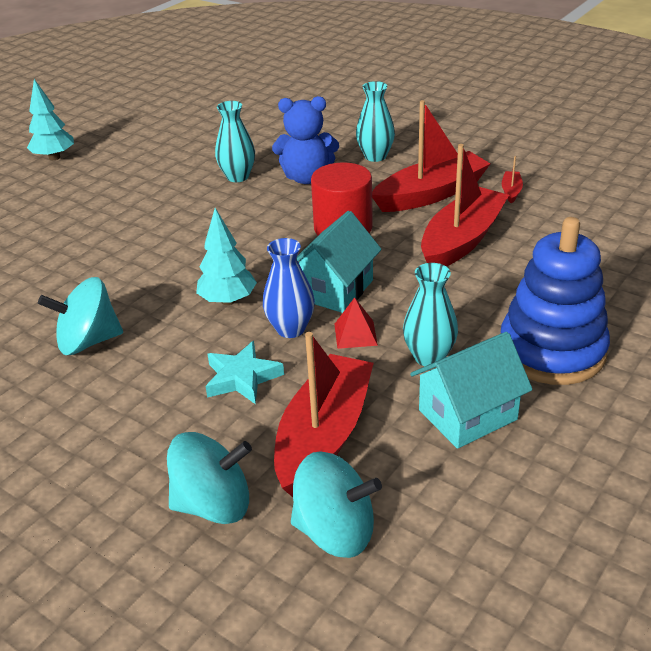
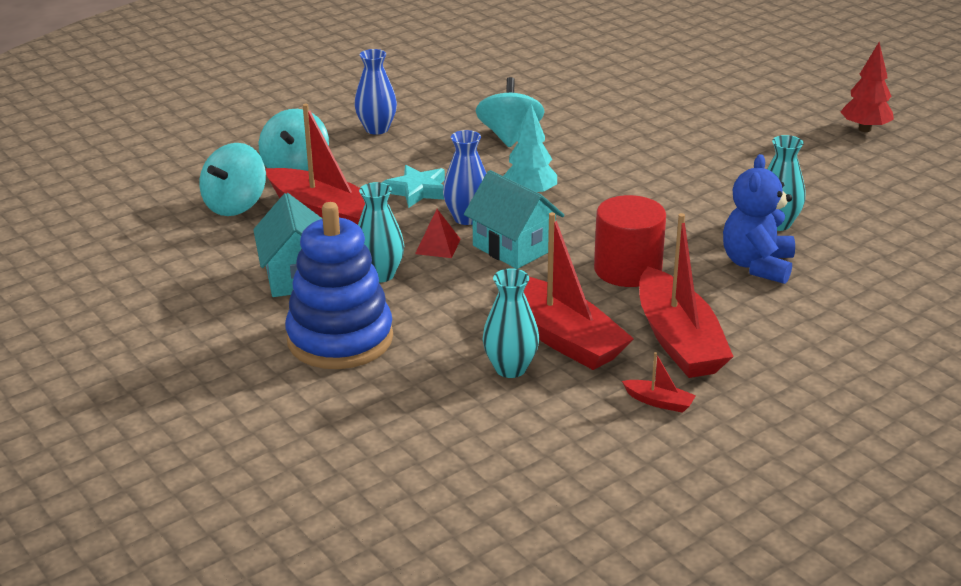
camera: 105 degrees right, 5 degrees down
(54, 157) = (864, 129): turquoise tree -> red tree
(77, 459) = (377, 129): none -> blue vase
(375, 156) = (800, 321): turquoise vase -> turquoise vase (510, 368)

